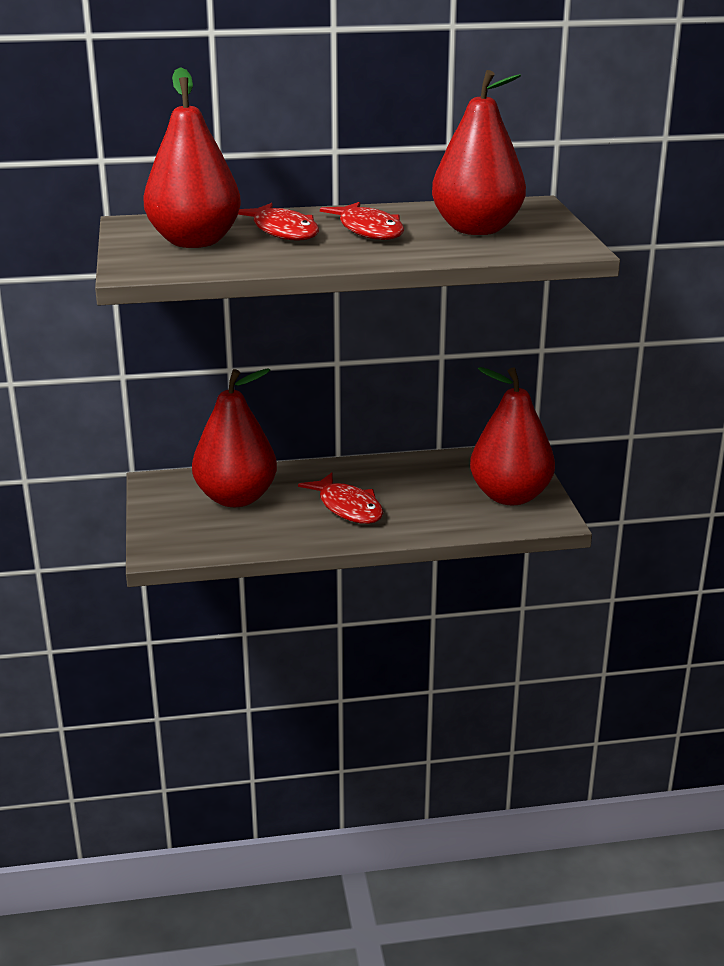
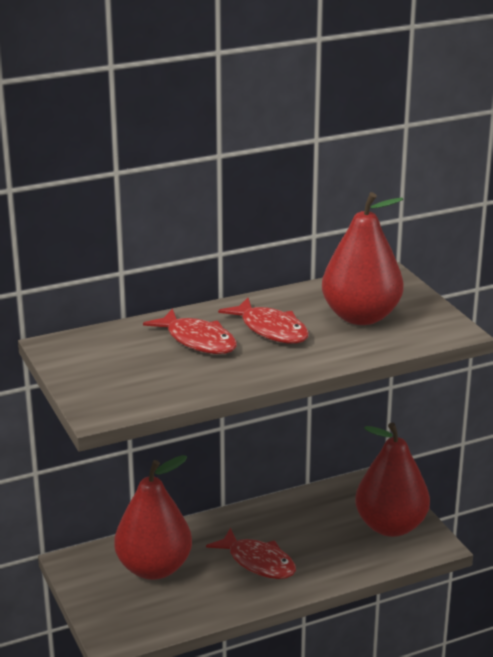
camera: 15 degrees left, 0 degrees up
(195, 242) = (128, 365): red pear -> none

